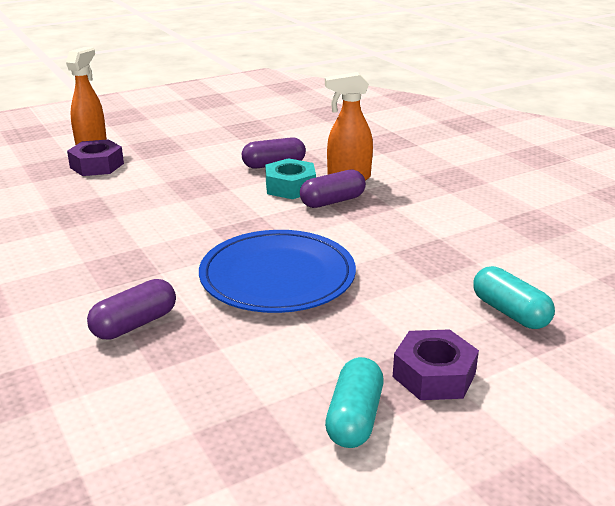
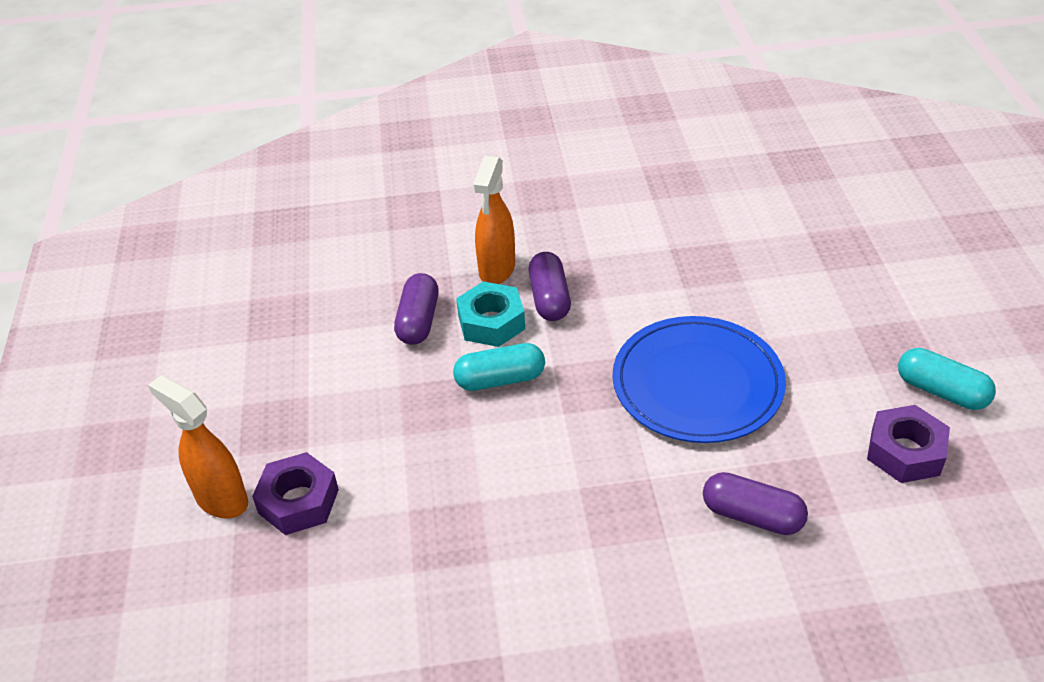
camera: 65 degrees left, 15 degrees up
(135, 324) = (752, 516): purple capsule -> purple capsule turned 45 degrees counterclockwise
(434, 375) = (895, 328): purple nut -> purple nut (905, 452)
(510, 312) = (818, 252): turquoise capsule -> turquoise capsule (500, 379)

